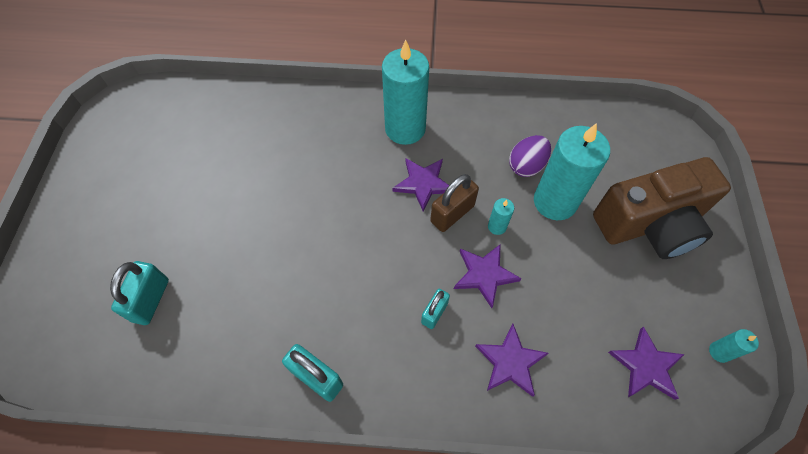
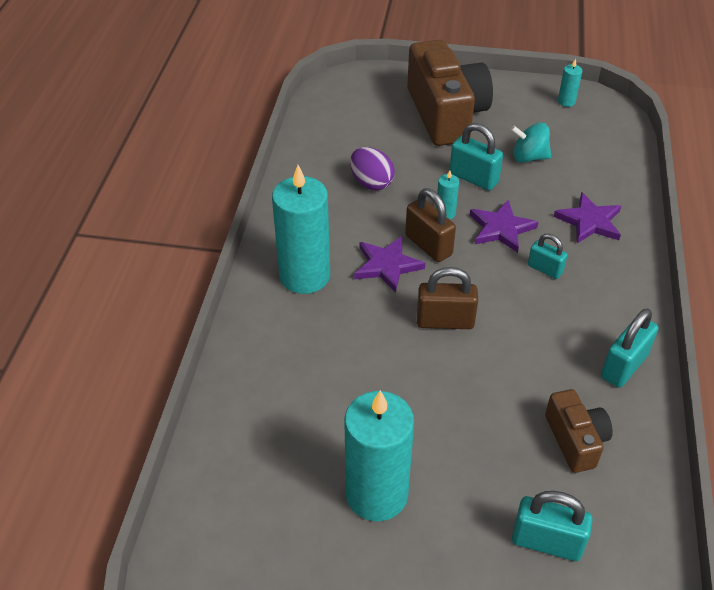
camera: 85 degrees left, 15 degrees down
(238, 327) = (575, 440): none -> brown camera
(363, 229) = (445, 321): none -> brown padlock
(553, 250) = (473, 178): none -> turquoise padlock
(555, 202) = (418, 169): turquoise candle -> turquoise candle (376, 494)
(601, 305) = (529, 157): none -> turquoise spinning top
(646, 366) = (583, 142): purple star -> none

